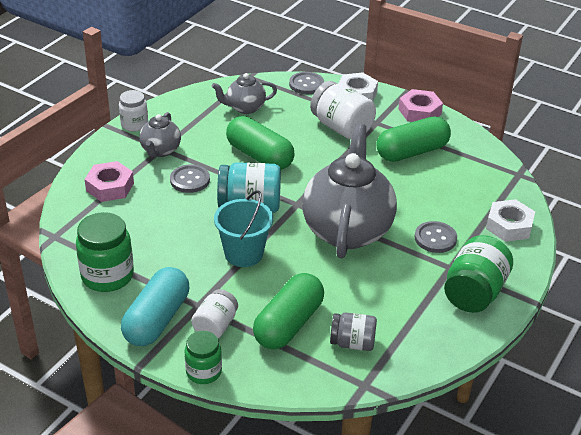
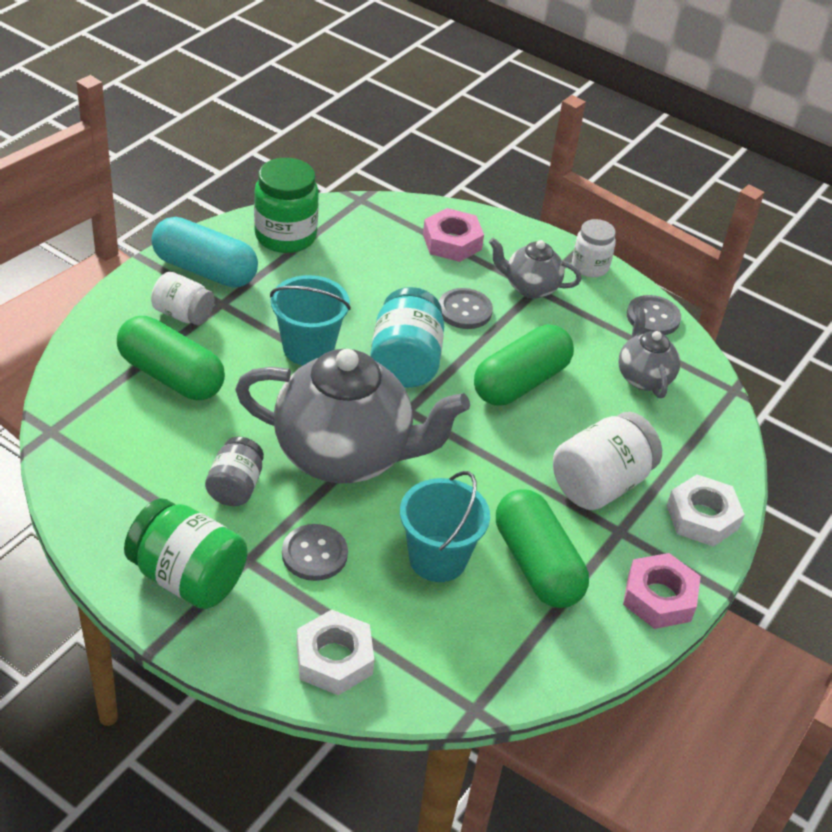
camera: 90 degrees right, 5 degrees up
(204, 372) = (113, 300): green jar -> none
(306, 84) = (722, 456): grey button -> grey button (653, 317)
(352, 343) = (123, 430): grey jar -> grey jar (235, 487)
(421, 188) = (438, 558): none -> turquoise bucket

